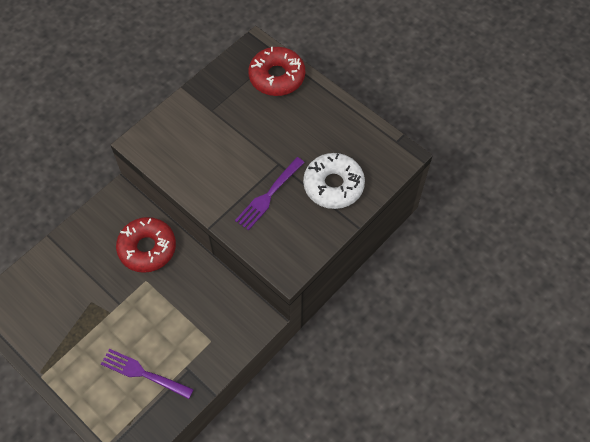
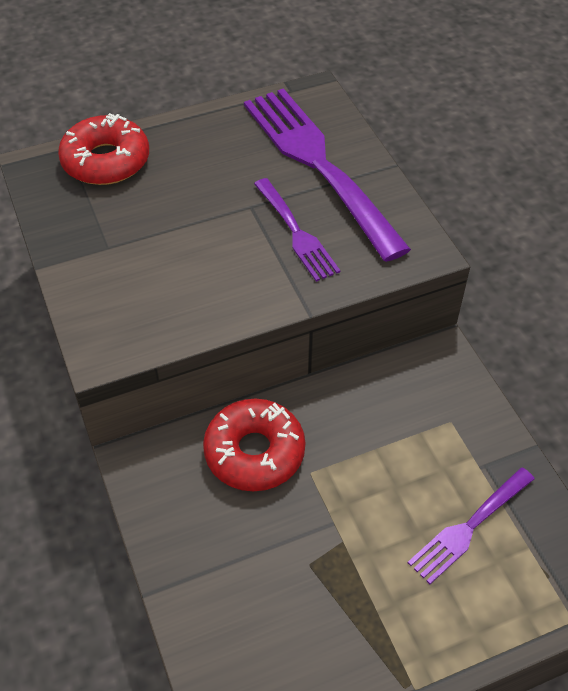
camera: 65 degrees left, 10 degrees down
(333, 185) = (320, 165): white donut -> purple fork

